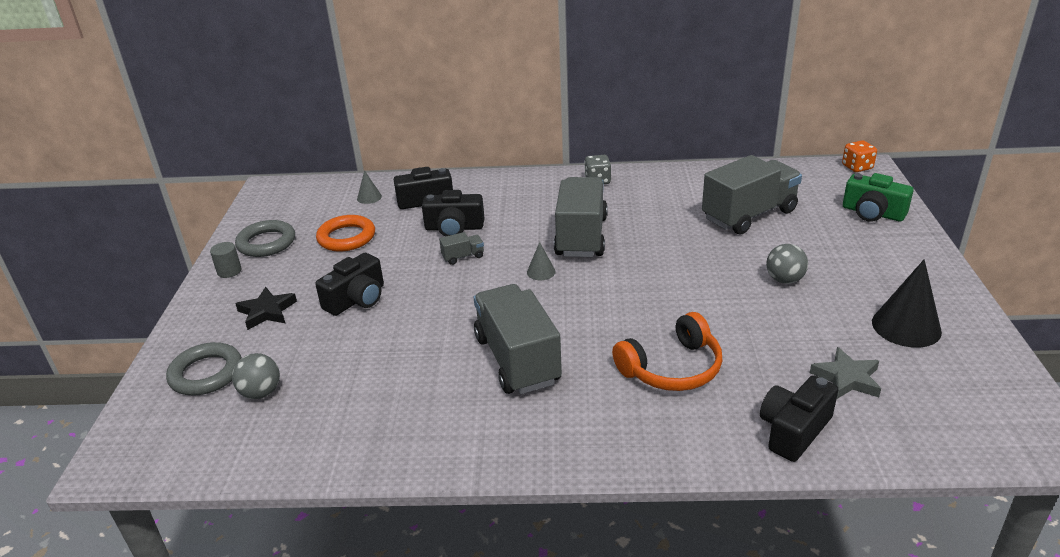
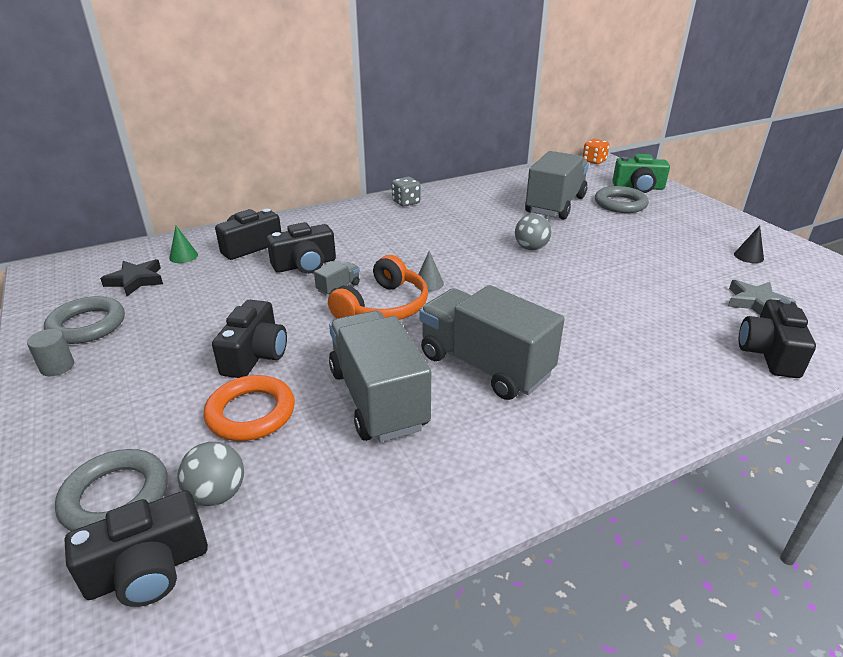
camera: 30 degrees left, 0 degrees up
(195, 424) = (148, 570): none -> black camera
(267, 311) = (148, 398): black star -> black star (136, 280)
(346, 237) = (189, 298): orange ring -> orange ring (251, 413)
(369, 197) = (183, 256): grey cone -> green cone
(581, 236) = (436, 247): grey truck -> grey truck (378, 398)
(672, 368) = (626, 332): orange headphones -> orange headphones (383, 307)
(784, 280) = (632, 244): grey ball -> grey ball (531, 248)
(826, 229) = (620, 204): none -> grey ring
(906, 326) = (748, 256): black cone -> black cone, size x0.50

